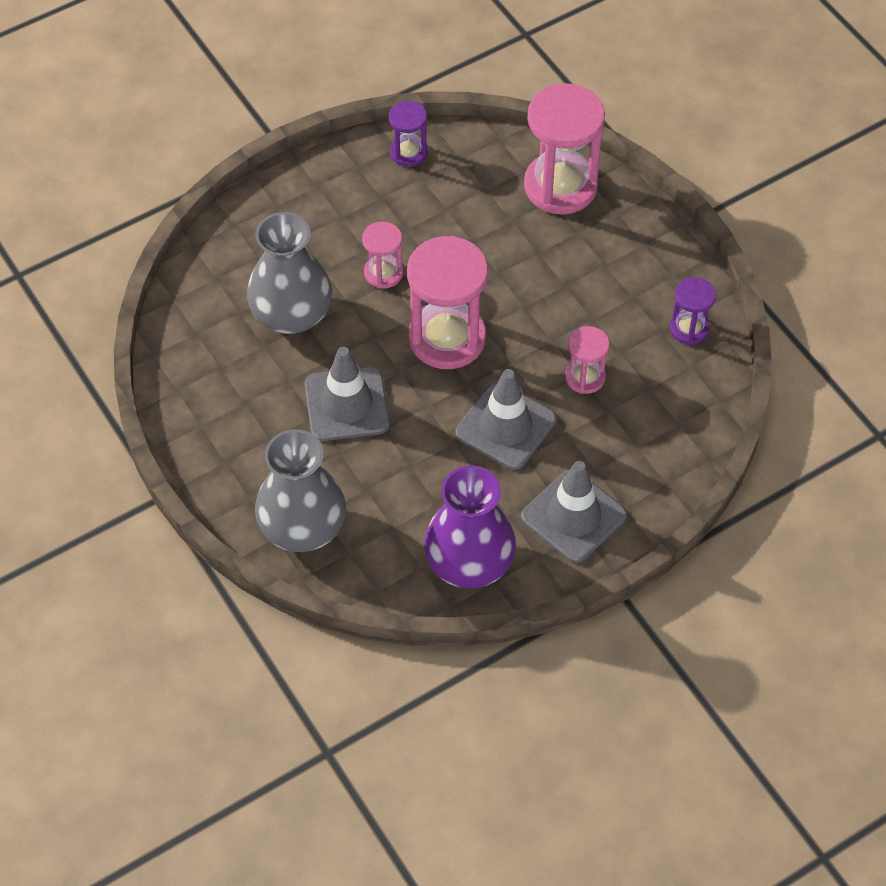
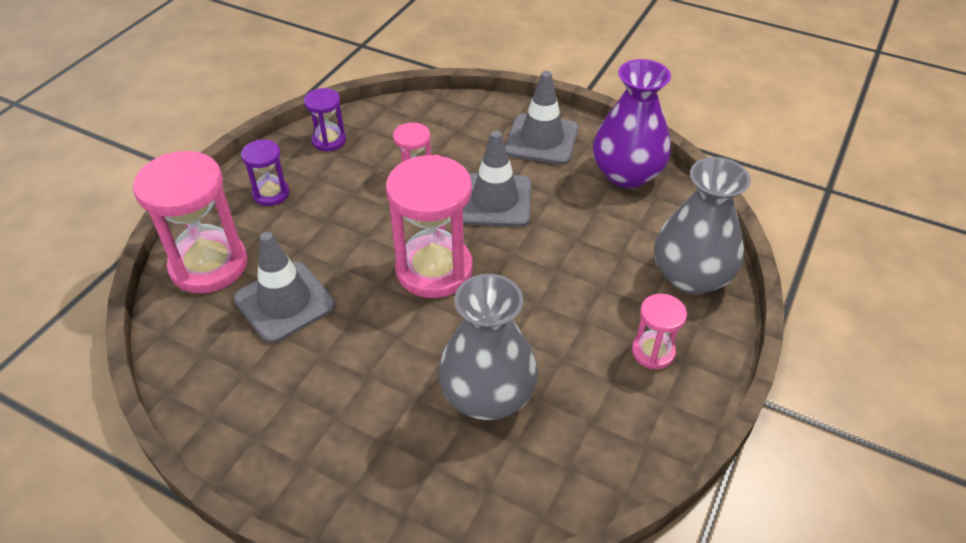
camera: 120 degrees left, 10 degrees down
(347, 404) = (553, 304): grey traffic cone -> grey traffic cone (284, 302)
(383, 273) = (389, 347): pink hourglass -> pink hourglass (653, 352)
(408, 152) = (213, 401): purple hourglass -> purple hourglass (271, 194)

